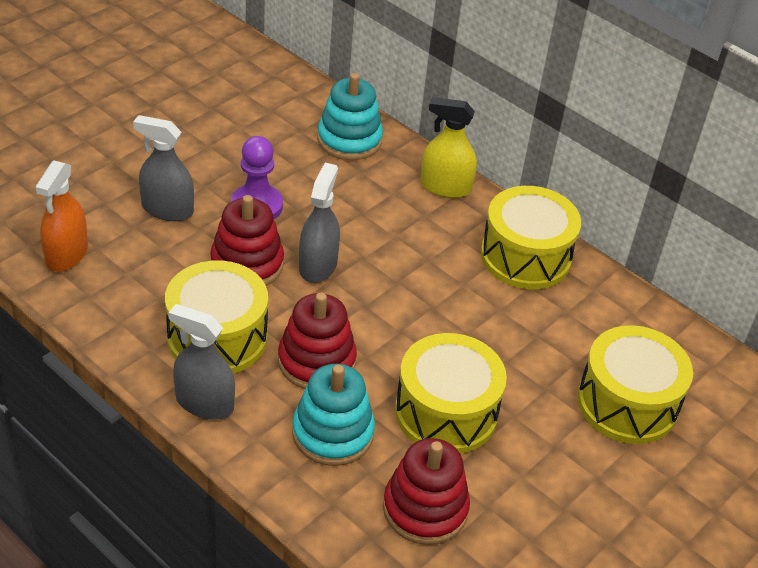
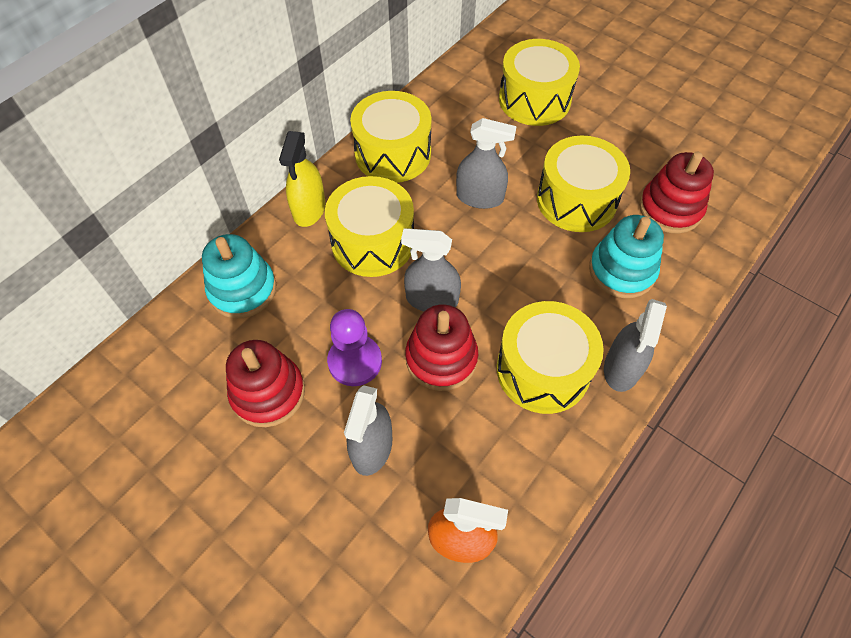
camera: 90 degrees left, 15 degrees up
(316, 361) = (549, 289): red stacking toy -> red stacking toy (268, 393)
(397, 229) = (373, 242): none -> yellow drum
(455, 322) = (480, 197): none -> grey spray bottle

